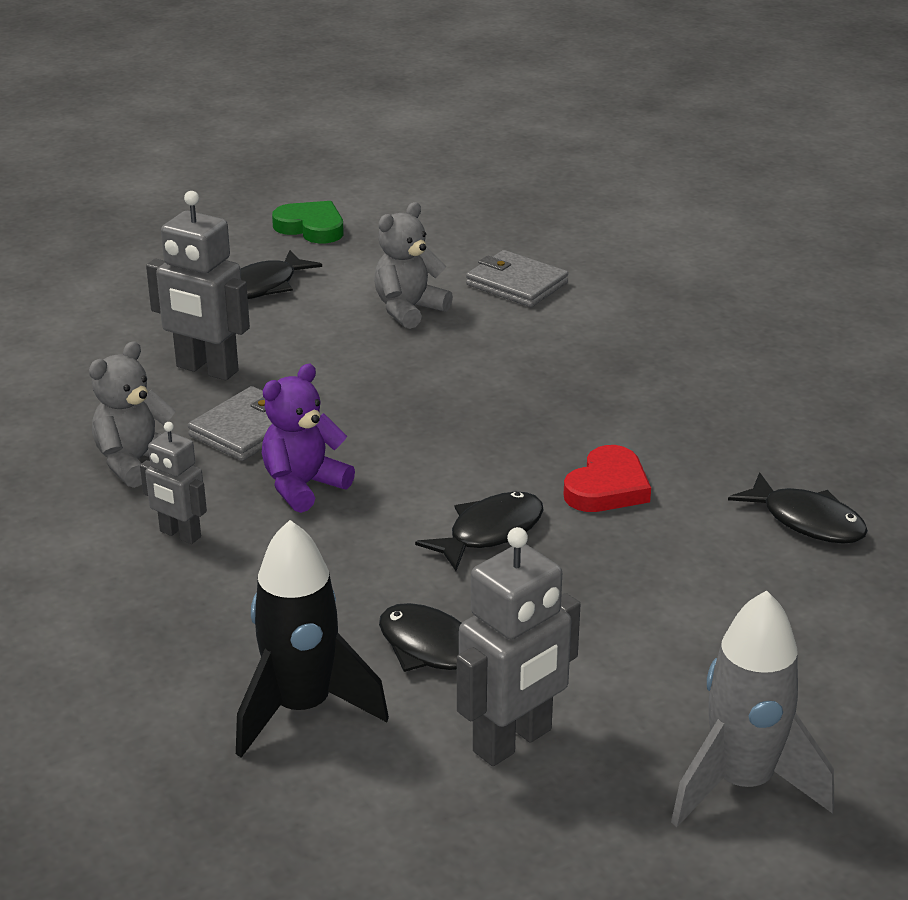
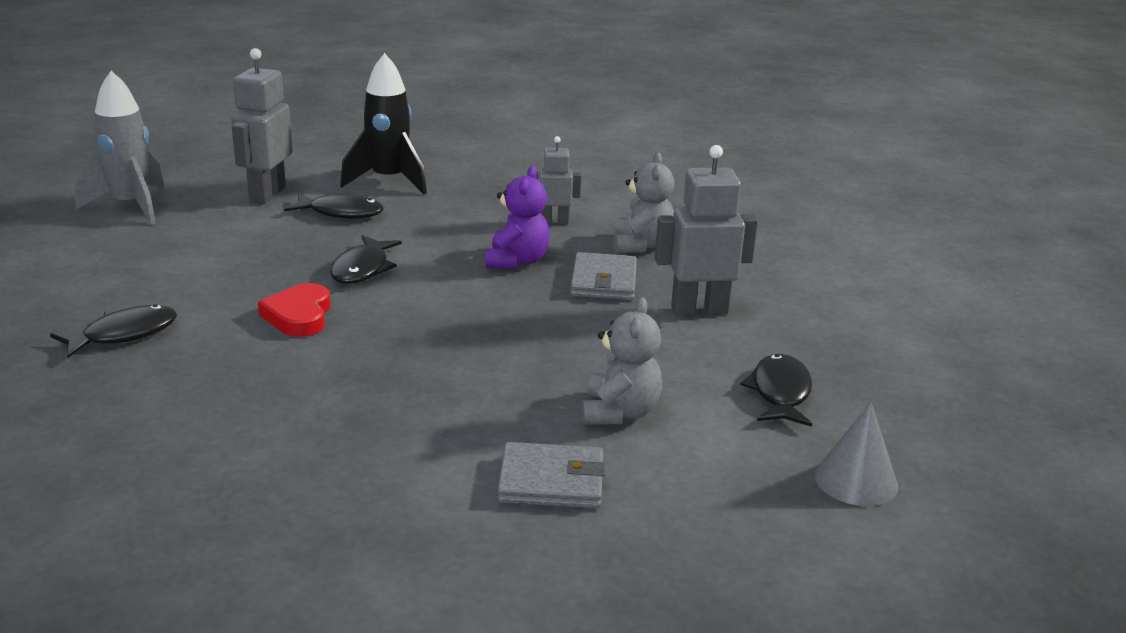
camera: 145 degrees right, 5 degrees down
(311, 227) = (856, 480): green heart -> grey cone
(807, 521) = (123, 334): black fish -> black fish turned 135 degrees clockwise

